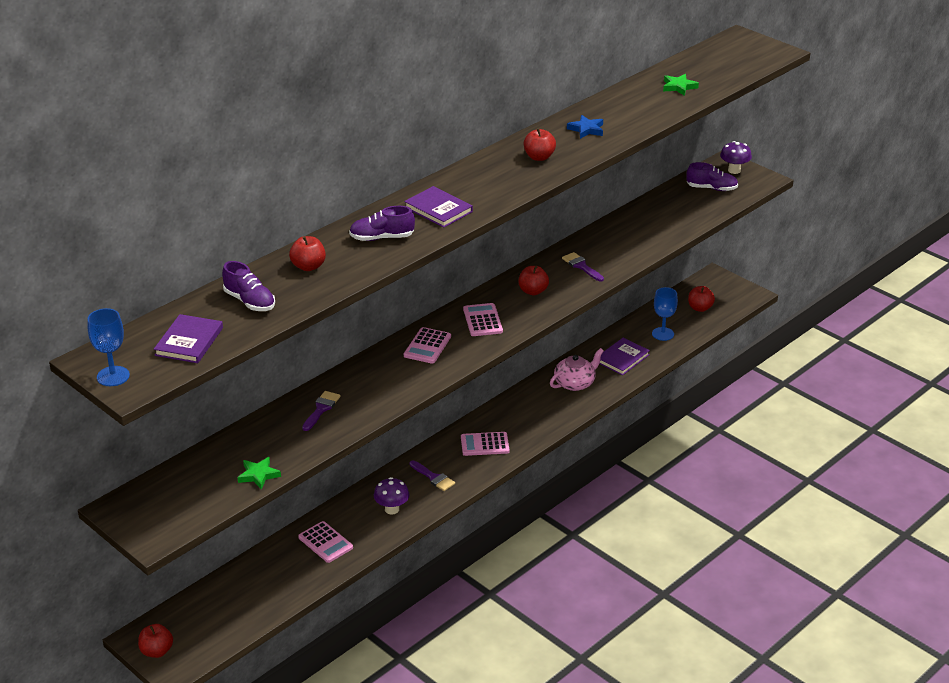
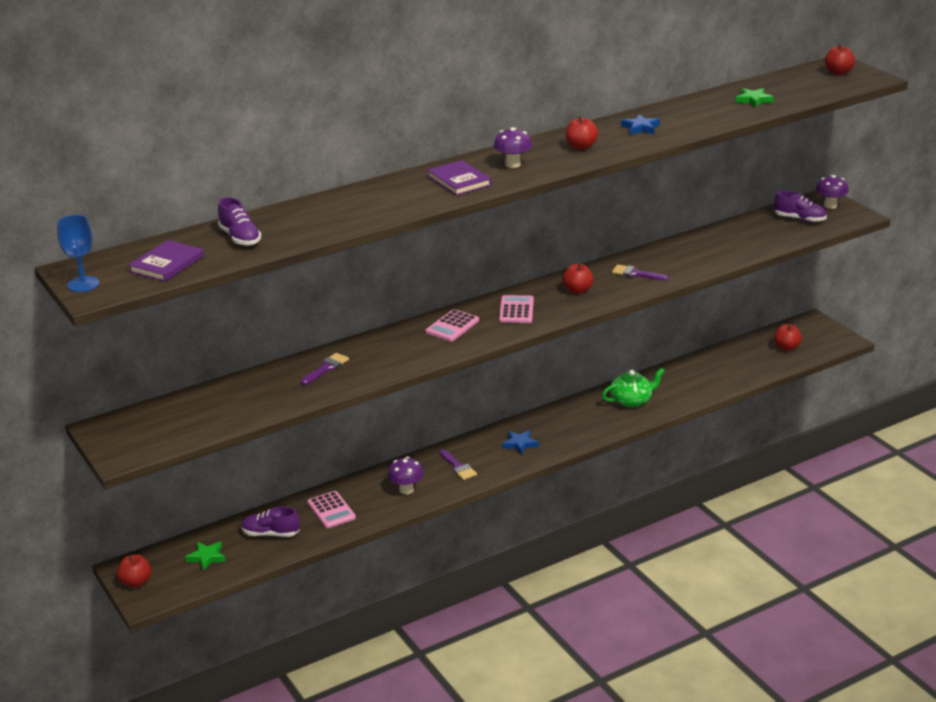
camera: 15 degrees right, 5 degrees down
(258, 475) = (242, 416): green star -> green star (206, 557)
(308, 266) = (310, 215): red apple -> red apple (838, 72)
(382, 238) = (392, 199): purple shoe -> purple shoe (270, 534)
(482, 184) = (513, 164): none -> purple mushroom
(485, 444) = (520, 444): pink calculator -> blue star
(575, 383) = (632, 400): pink teapot -> green teapot
(581, 266) = (636, 274): purple brush -> purple brush turned 45 degrees counterclockwise
(622, 358) = (688, 384): purple book -> none
(663, 334) = (739, 366): blue goblet -> none

